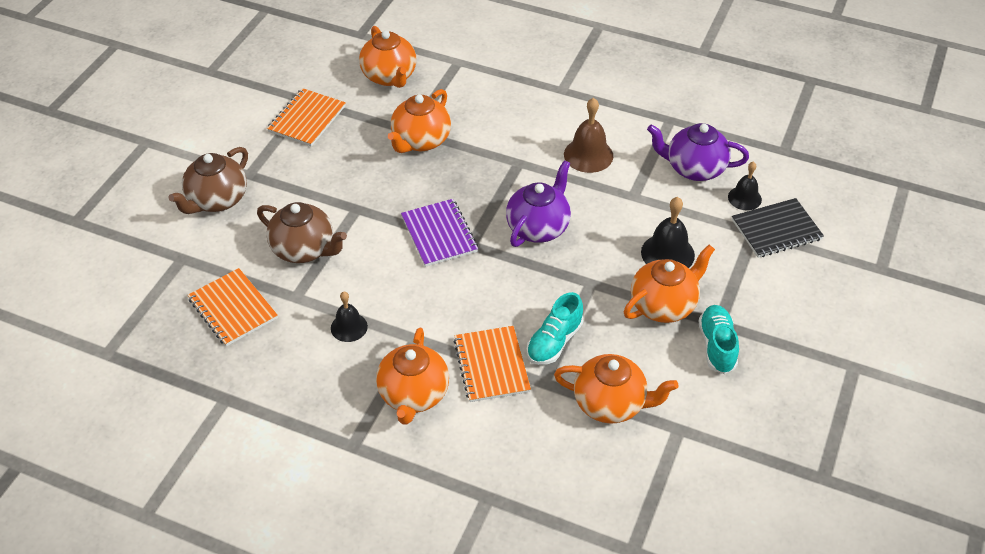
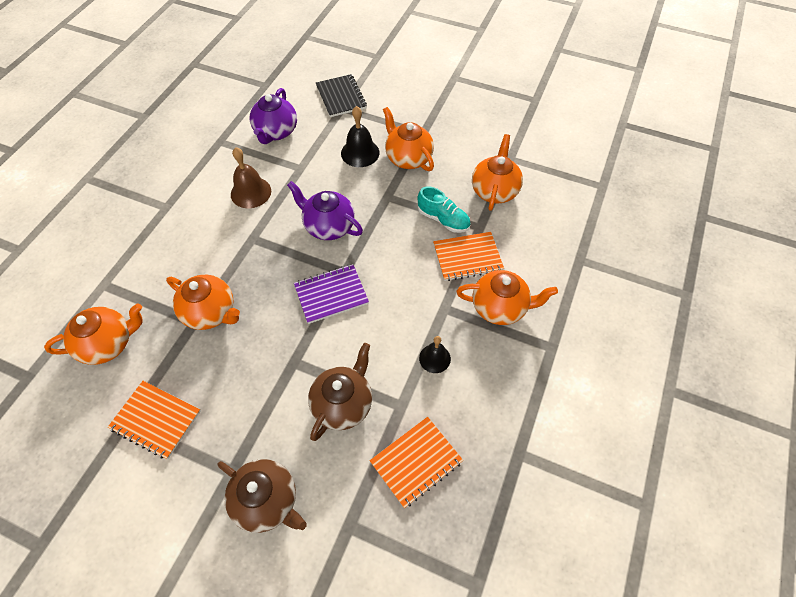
camera: 90 degrees left, 10 degrees up
(717, 346) = (442, 135): turquoise shoe -> none
(744, 198) = (309, 109): black bell -> none

